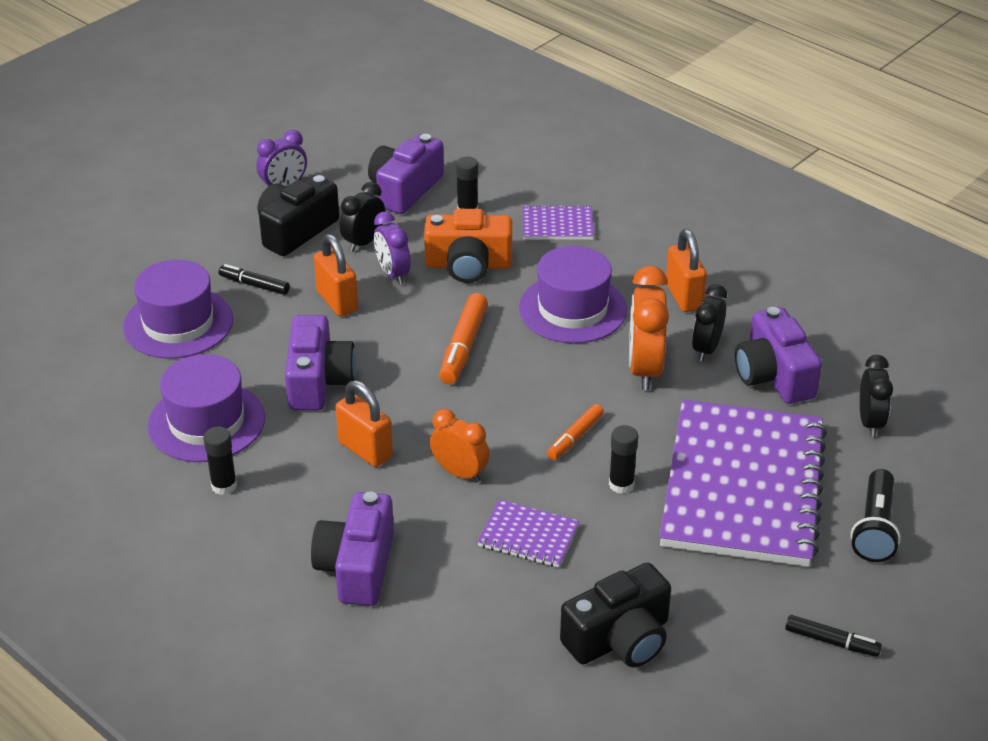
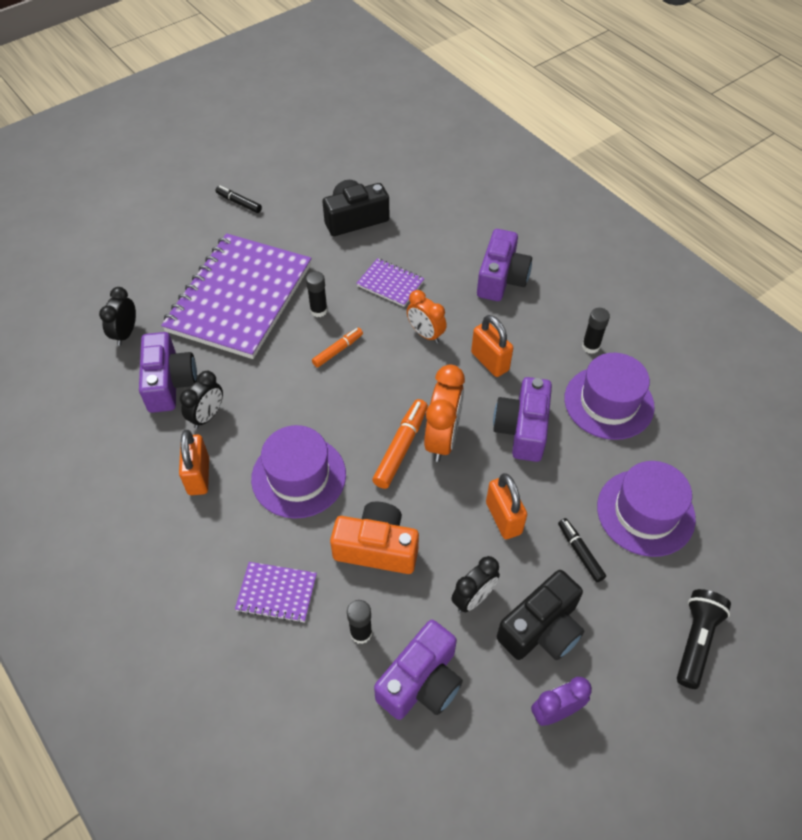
camera: 170 degrees left, 15 degrees up
(254, 285) = (580, 552): black marker -> black marker turned 150 degrees counterclockwise
(393, 274) = (449, 547): purple clock -> none
(644, 369) = (264, 403): orange clock -> orange clock (442, 439)
(875, 528) = (173, 260): black flashlight -> black flashlight (695, 641)

